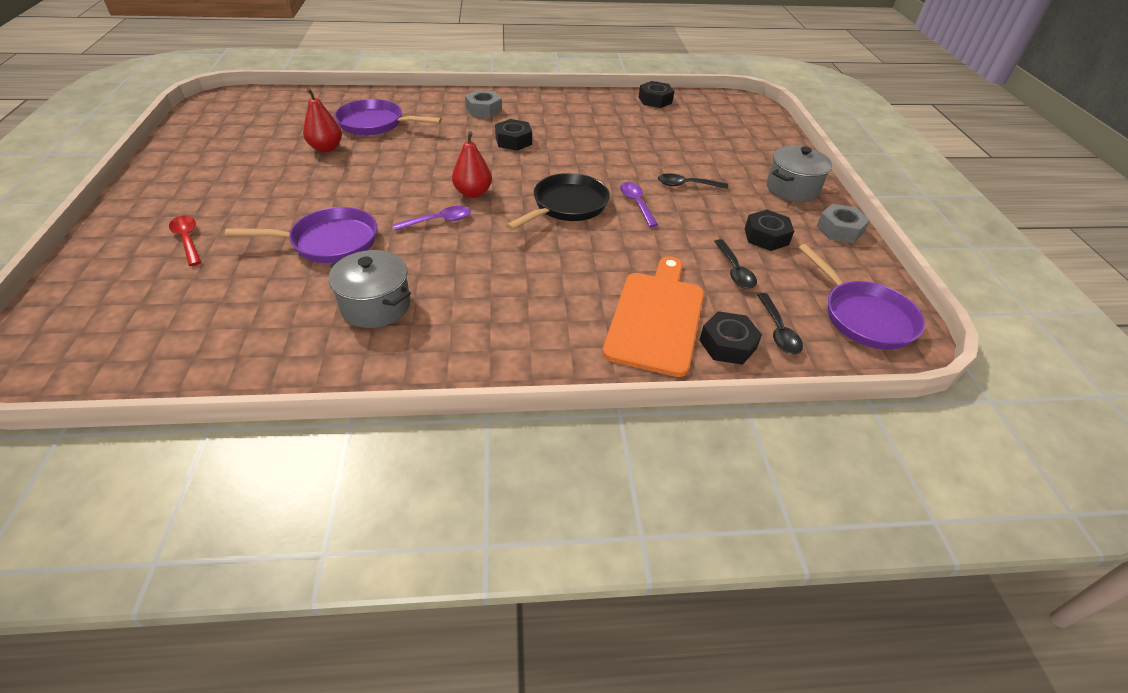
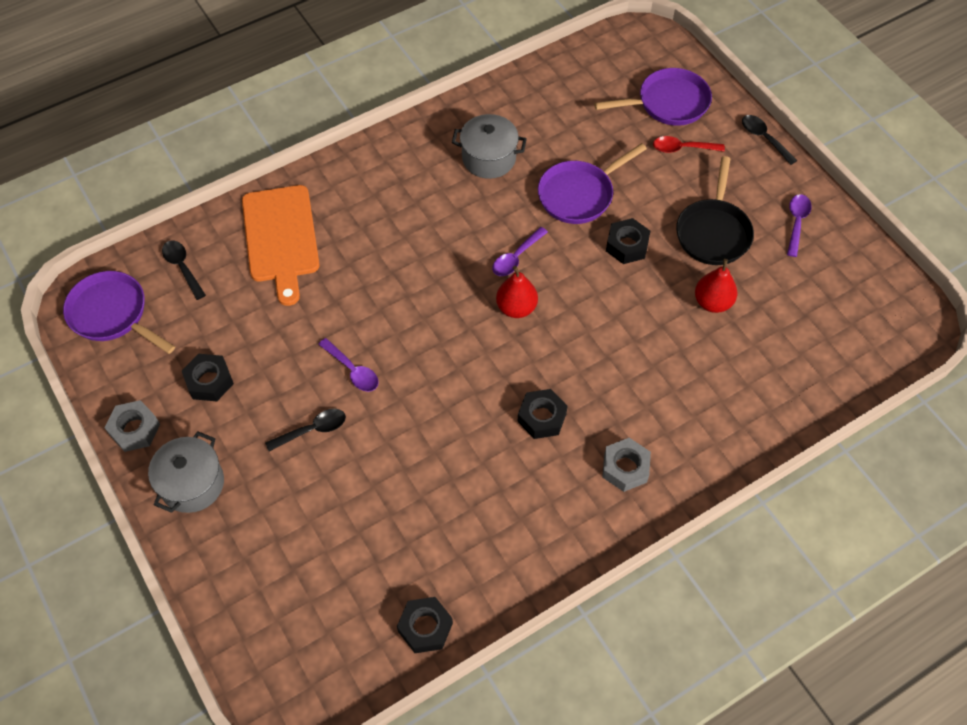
camera: 155 degrees right, 15 degrees up
(188, 239) = (682, 148): red spoon -> red spoon turned 150 degrees clockwise
(194, 163) = (796, 222): none -> purple spoon
(375, 124) = (712, 369): purple pan -> purple pan (668, 103)
(567, 206) = (418, 333): black pan -> black pan (713, 232)
(727, 344) = (220, 237): black nut -> black nut (627, 245)
(734, 271) = (230, 319): black spoon -> black spoon (764, 138)

